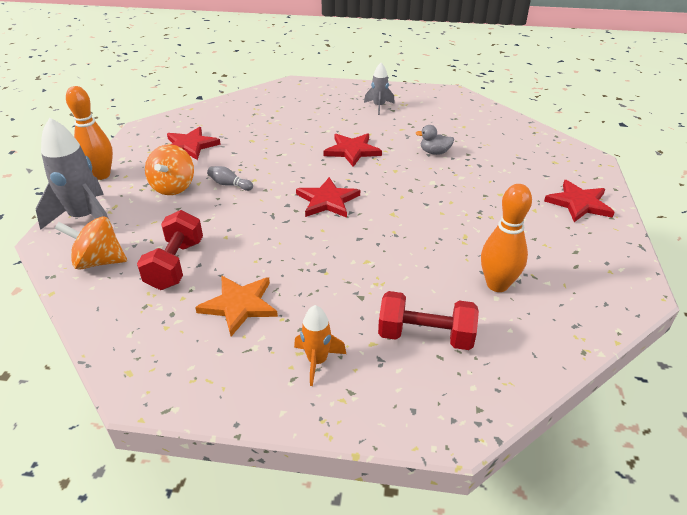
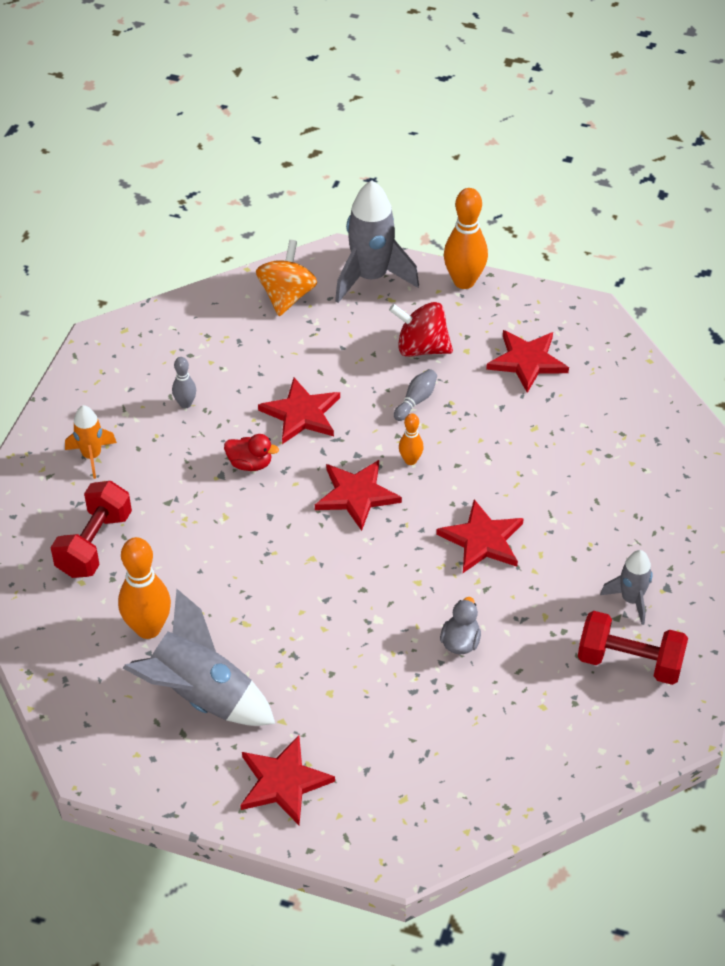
camera: 100 degrees right, 10 degrees up
(173, 187) = (421, 348): orange spinning top -> red spinning top
(175, 265) = (265, 355): red dumbbell -> red dumbbell (629, 662)
(239, 305) = (185, 404): orange star -> grey bowling pin
(247, 235) = (301, 414): none -> red star
(289, 182) = (410, 460): none -> orange bowling pin
(307, 255) = (250, 464): none -> red duck
(540, 247) = (200, 696): none -> grey rocket

